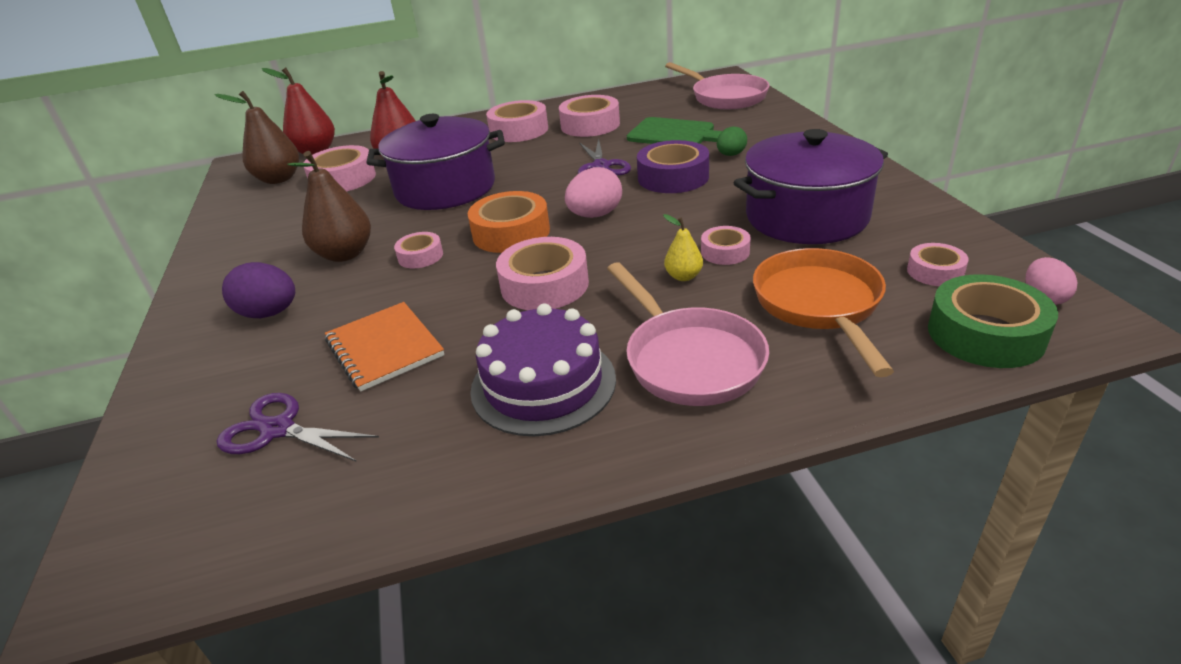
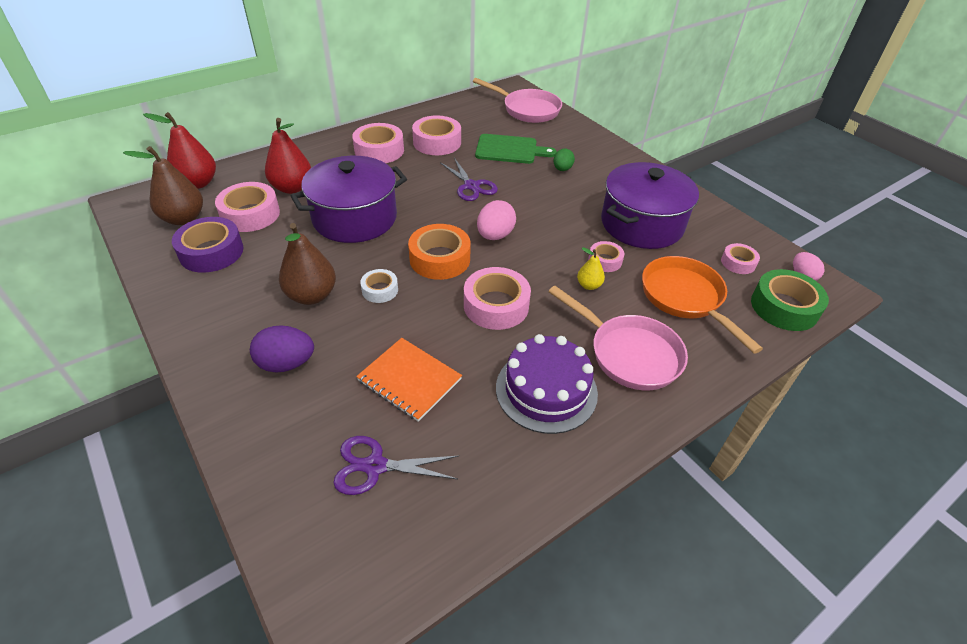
camera: 25 degrees left, 10 degrees up
(420, 256) = (380, 290): pink tape -> white tape
(673, 177) = (532, 194): purple tape -> purple tape (211, 252)

